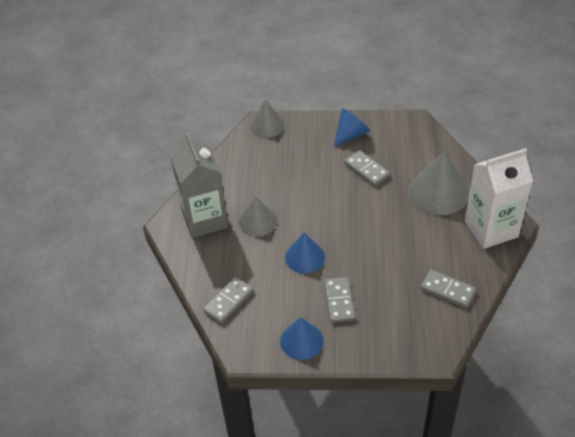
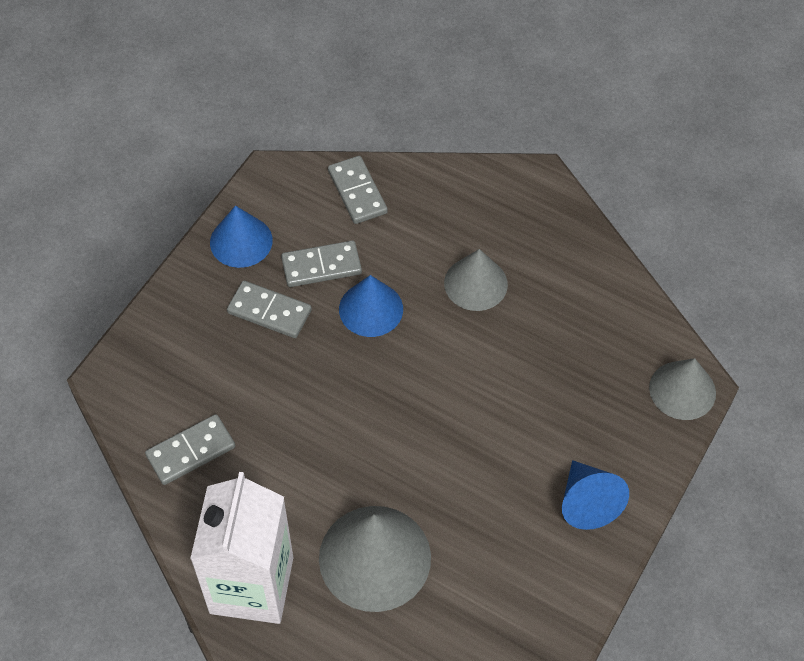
camera: 115 degrees right, 10 degrees up
(205, 219) = (521, 223): grey carton -> none
(366, 170) = (490, 480): grey domino -> grey domino (321, 266)

